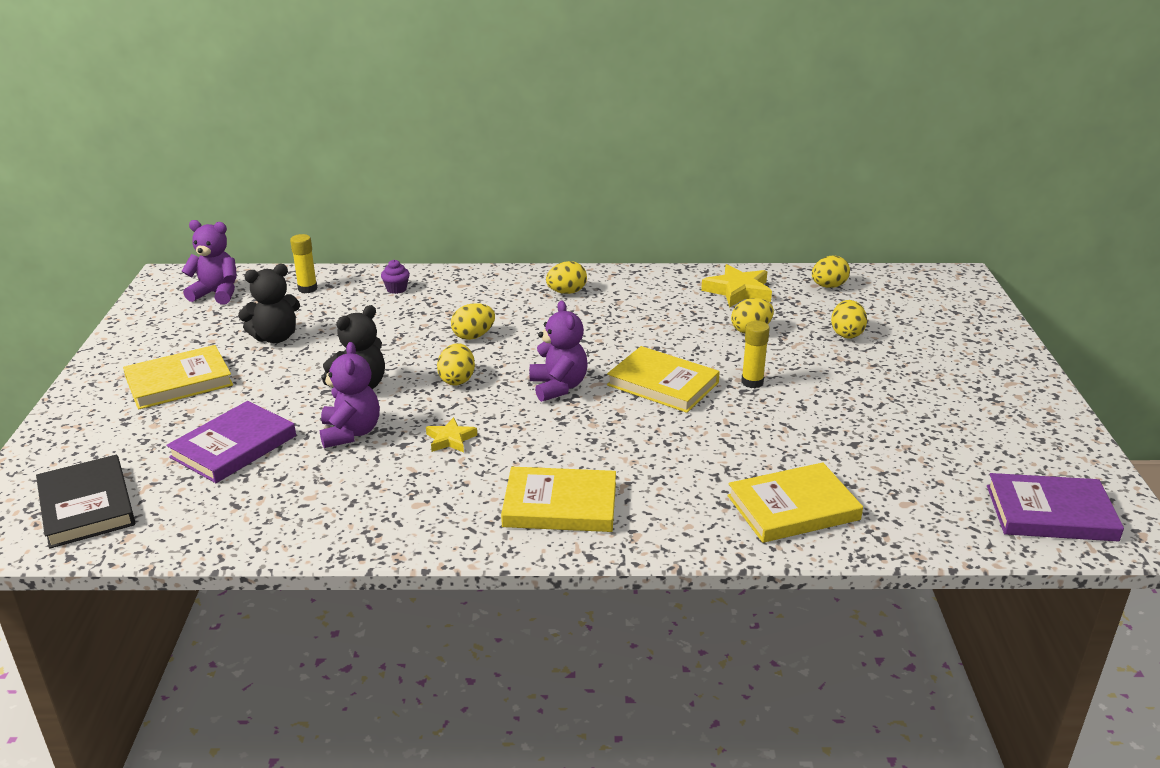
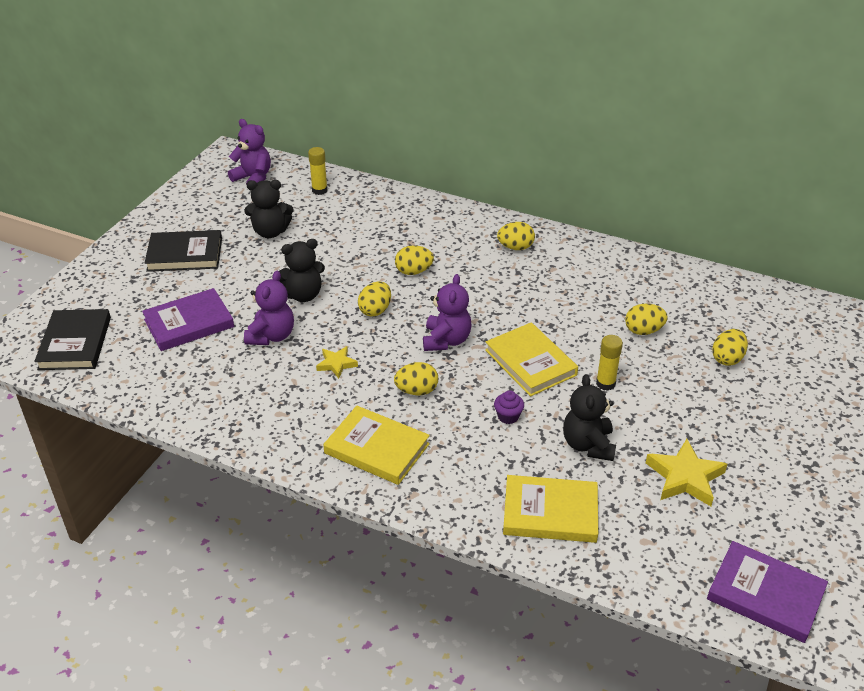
camera: 25 degrees right, 10 degrees up
(179, 382) = (185, 254): yellow book -> black book
(396, 289) = (384, 208): purple cupcake -> purple cupcake (508, 416)
(738, 291) = (663, 286): yellow star -> yellow star (685, 477)
(780, 438) = (588, 445): none -> black teddy bear
(828, 286) = (750, 303): yellow egg -> yellow egg (416, 391)

